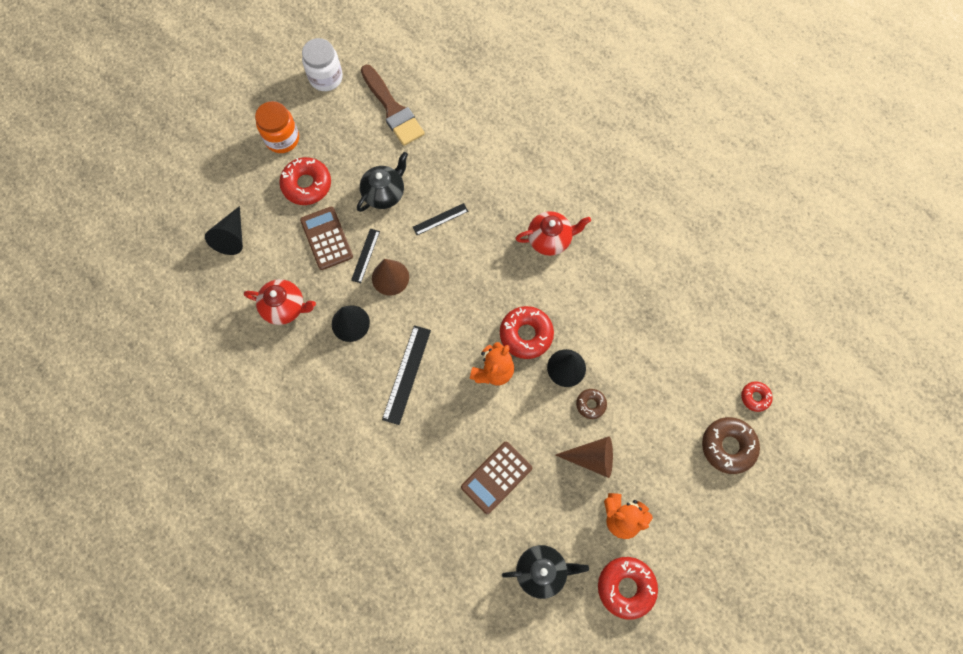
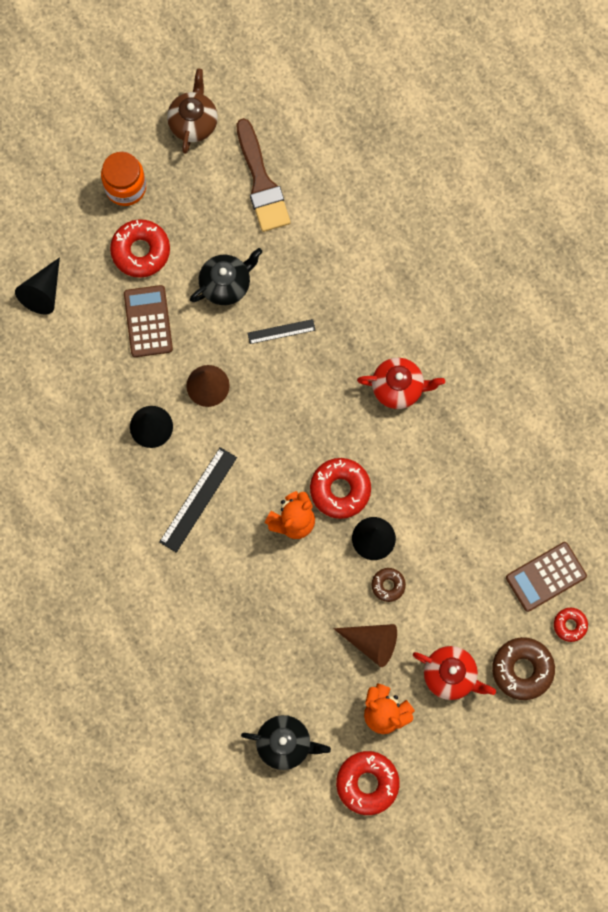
camera: 15 degrees right, 5 degrees up
(285, 307) = (84, 390): red teapot -> red teapot (450, 675)
(326, 78) = (193, 122): white jar -> brown teapot
(365, 255) = (186, 353): black ruler -> none
(496, 477) = (264, 635): brown calculator -> brown calculator (545, 576)

